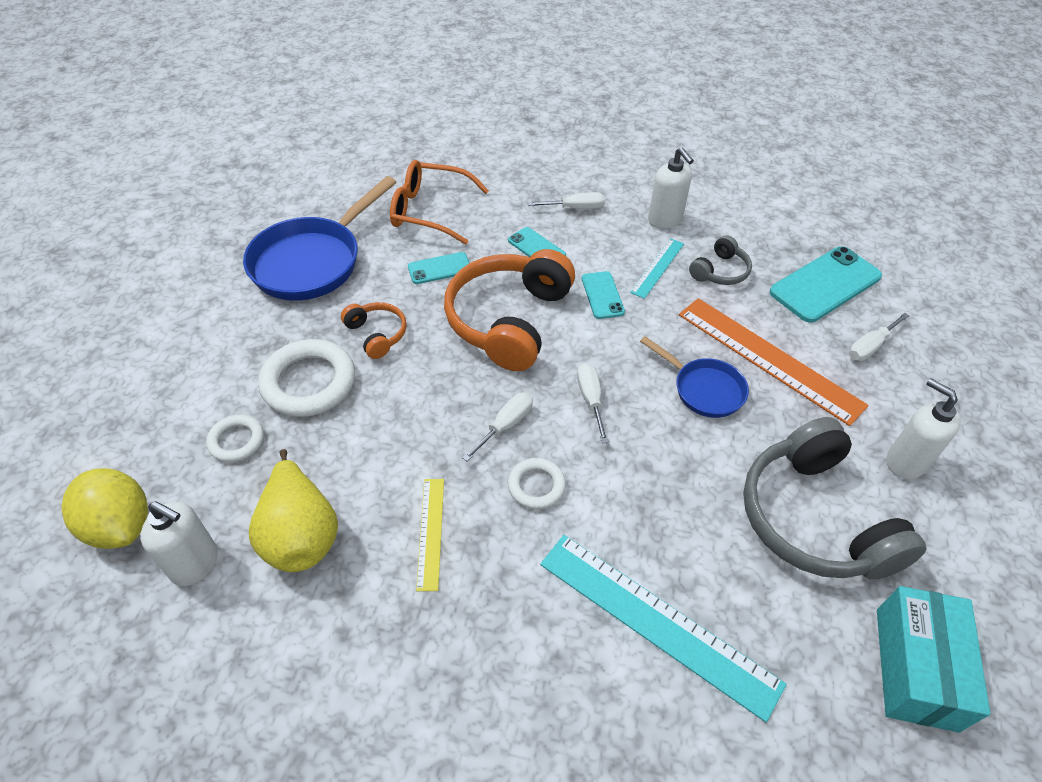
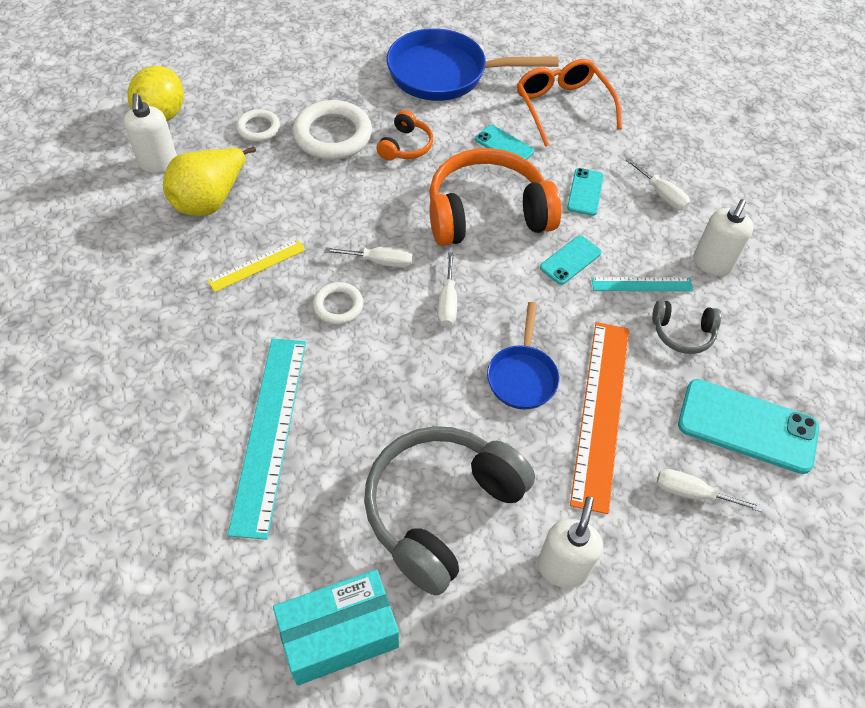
camera: 55 degrees right, 5 degrees up
(591, 399) = (447, 303): white screwdriver -> white screwdriver turned 135 degrees clockwise

